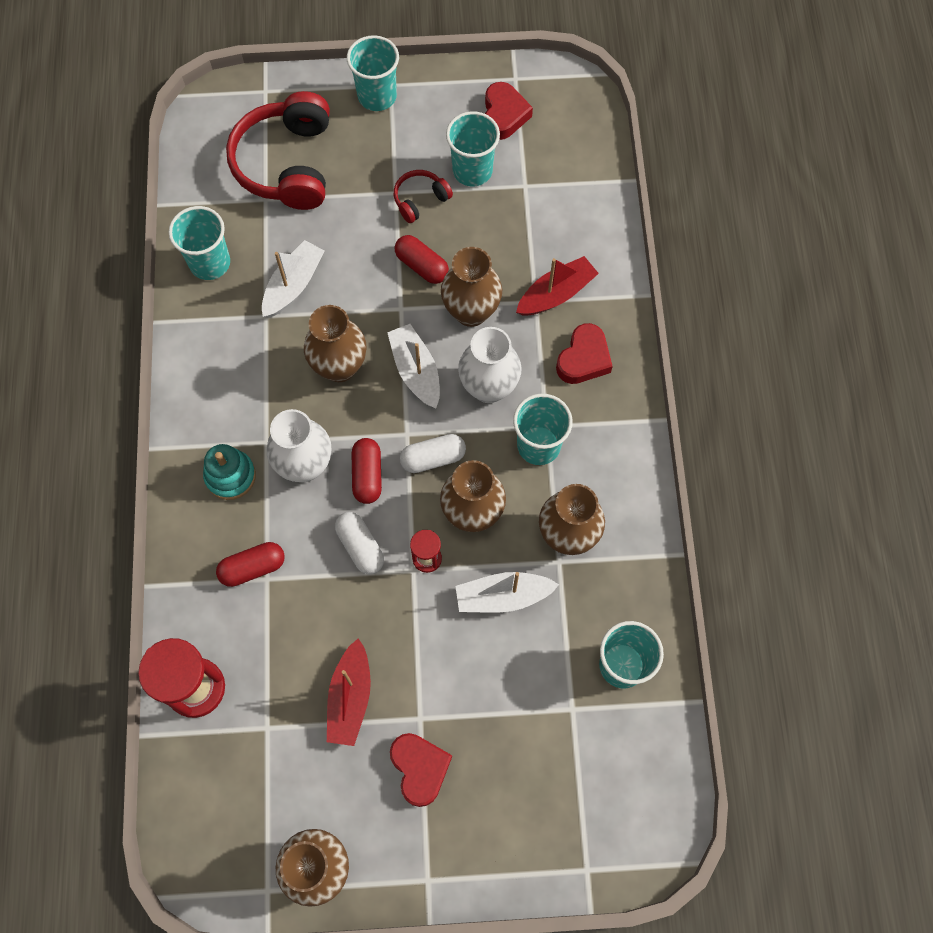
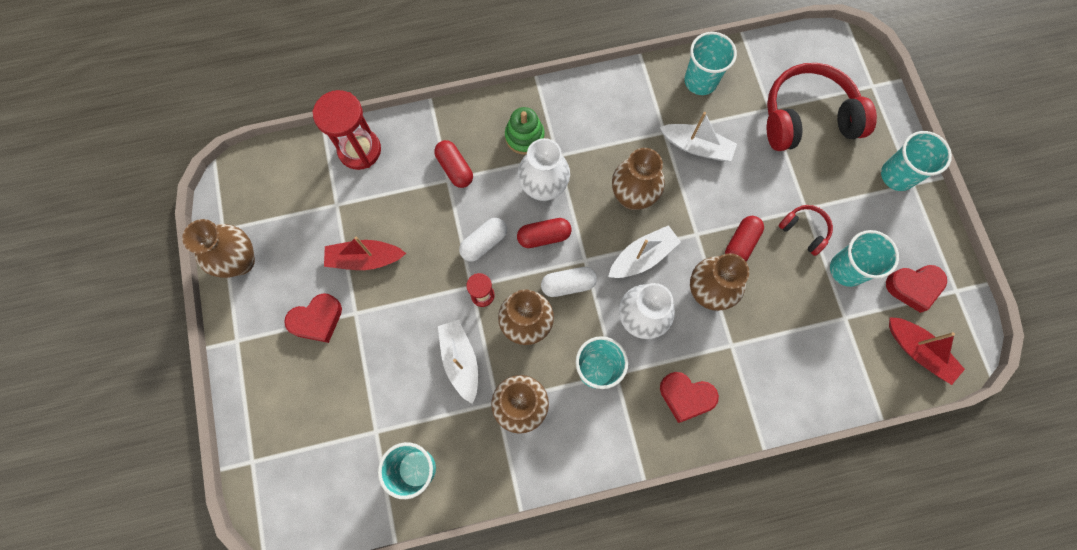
camera: 80 degrees right, 5 degrees up
(230, 476) = (524, 136): turquoise stacking toy -> green stacking toy
(433, 458) = (568, 284): white capsule -> white capsule turned 75 degrees counterclockwise
(556, 294) = (743, 363): red boat -> red boat (918, 351)

